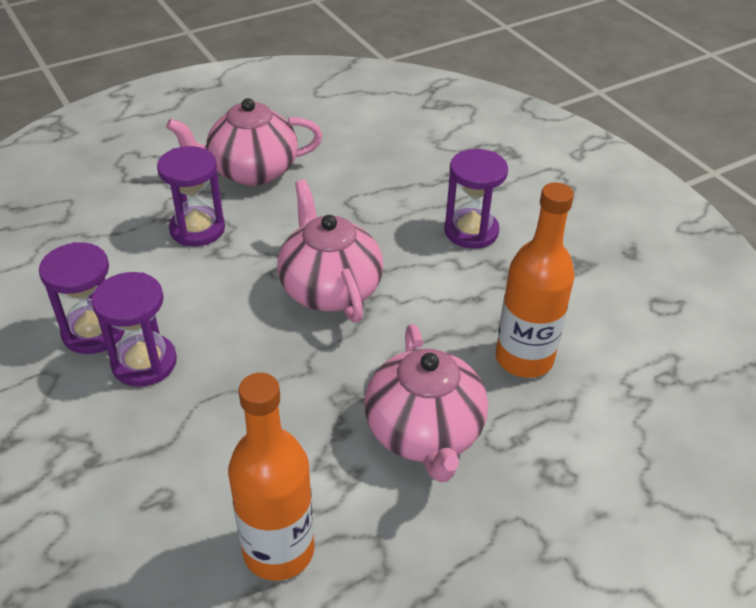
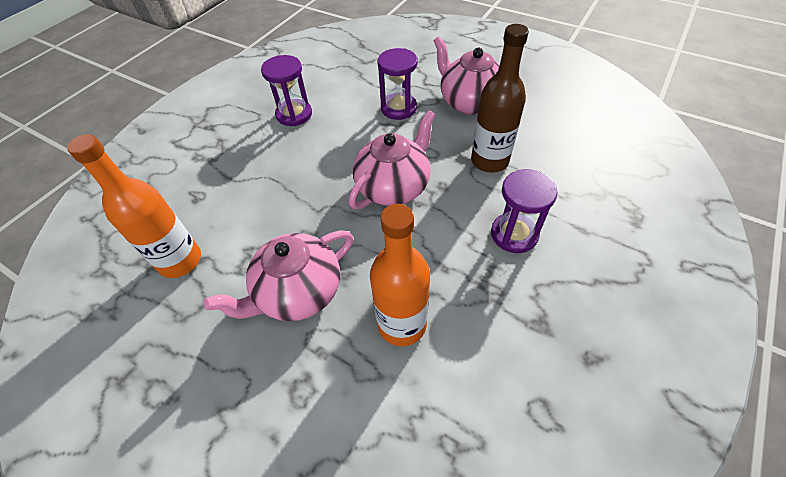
camera: 65 degrees right, 10 degrees up
(144, 363) = (283, 142): purple hourglass -> none
(359, 200) = (489, 161): none -> brown bottle

